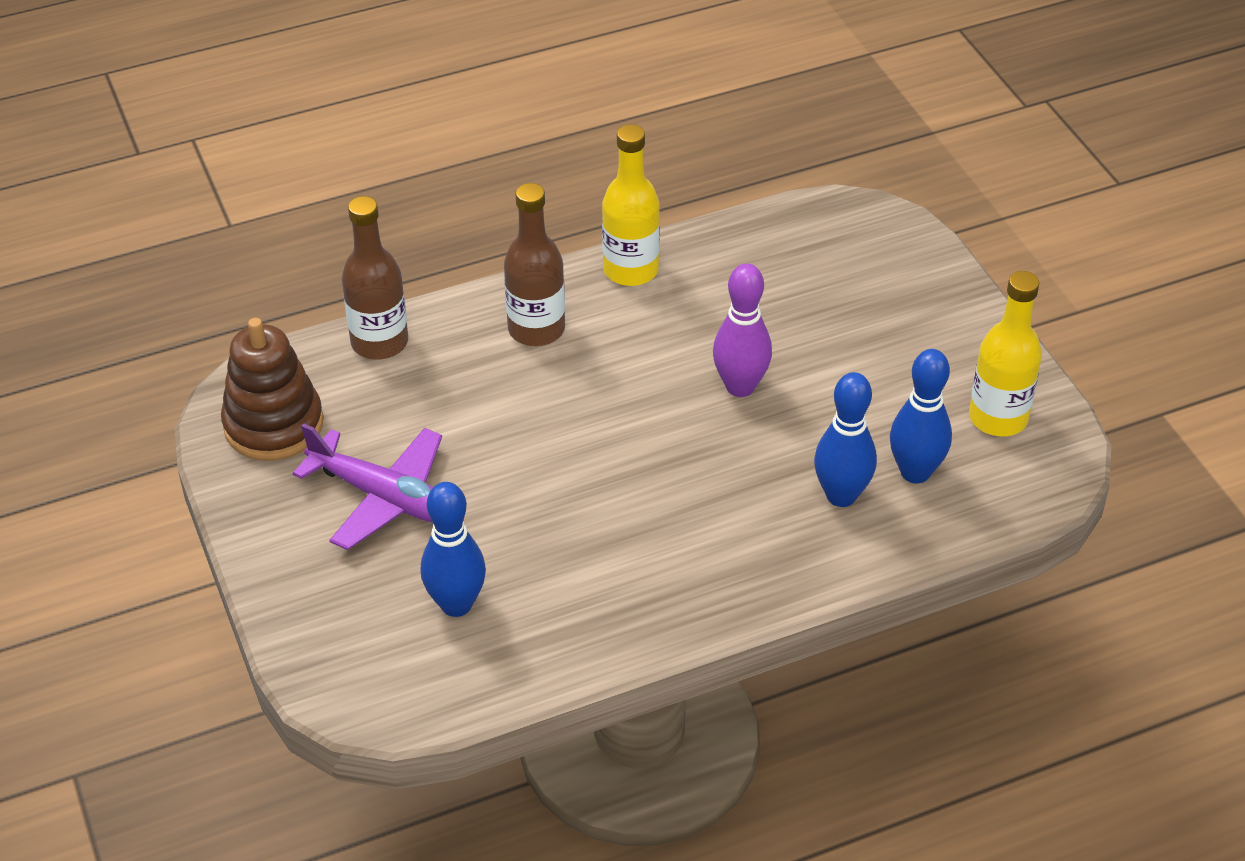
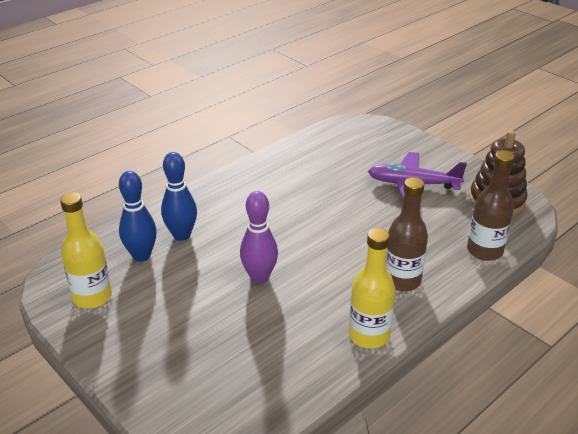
camera: 160 degrees right, 10 degrees down
(456, 604) = (348, 156): blue bowling pin -> none

